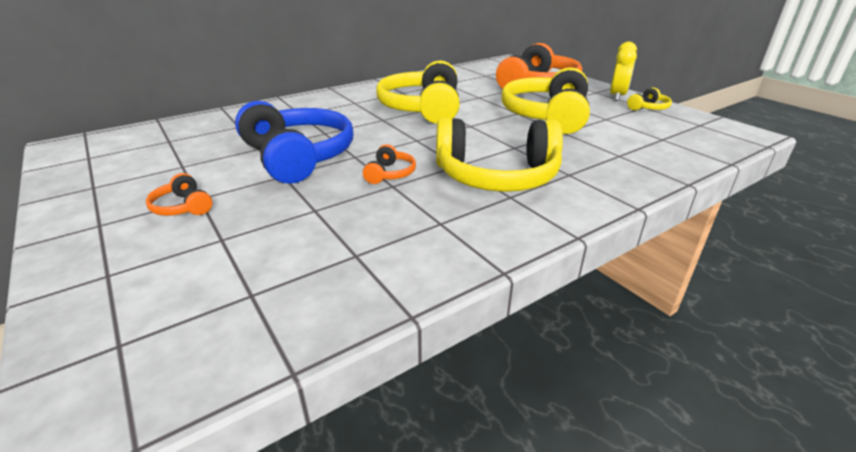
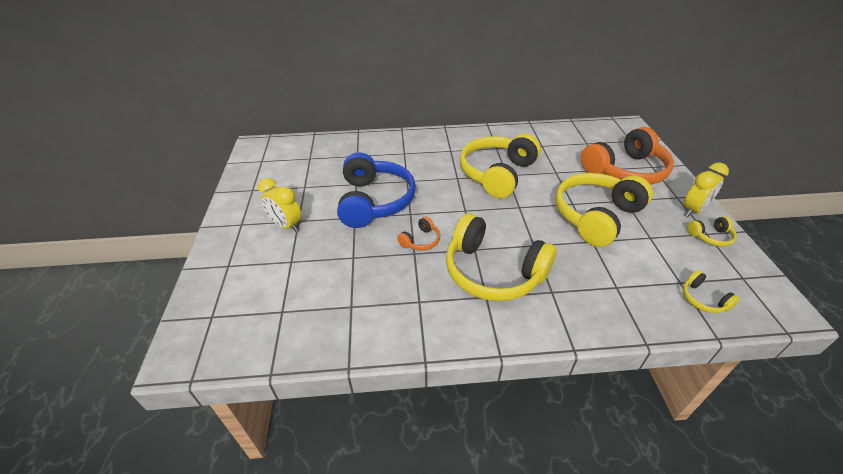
camera: 30 degrees right, 10 degrees up
(182, 207) = (286, 225): orange headphones -> yellow clock
(691, 144) = (703, 299): none -> yellow headphones

